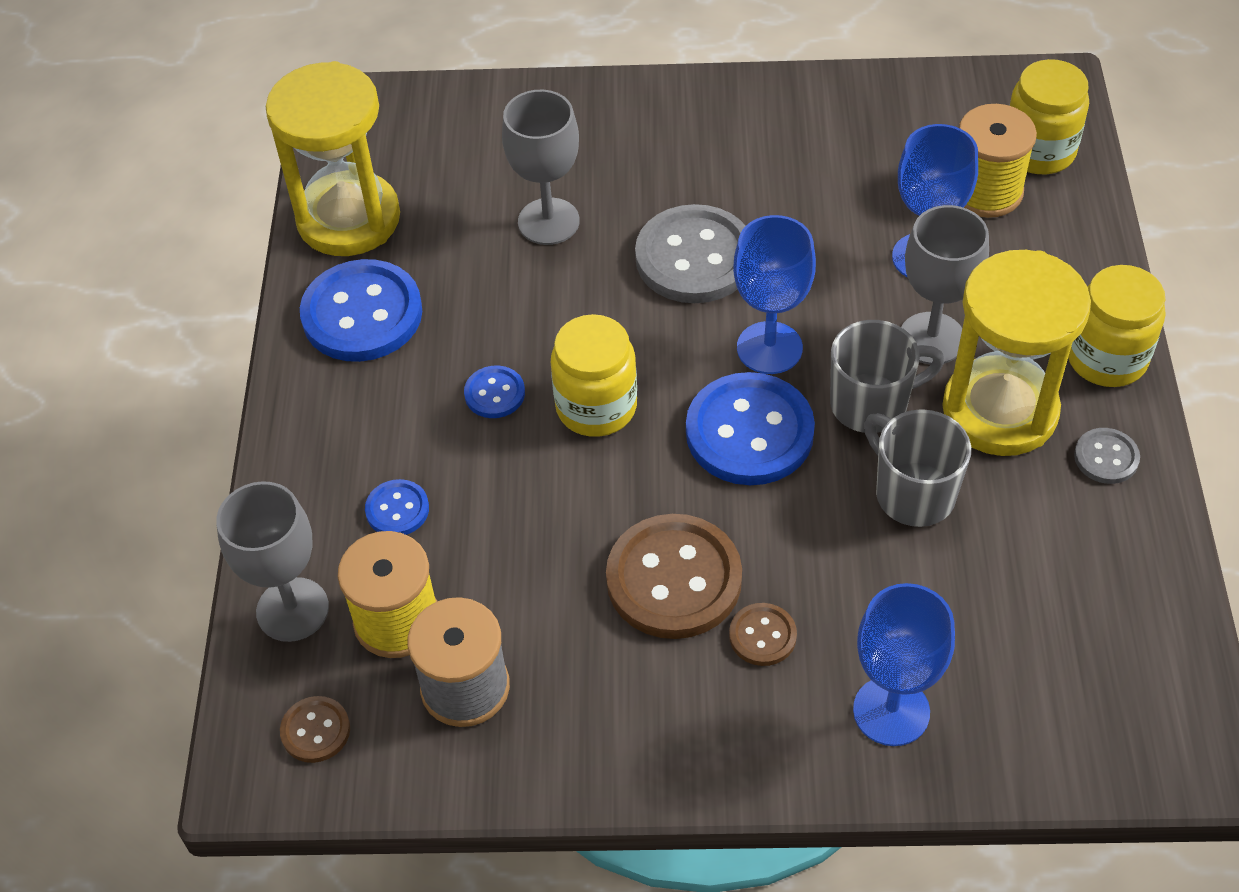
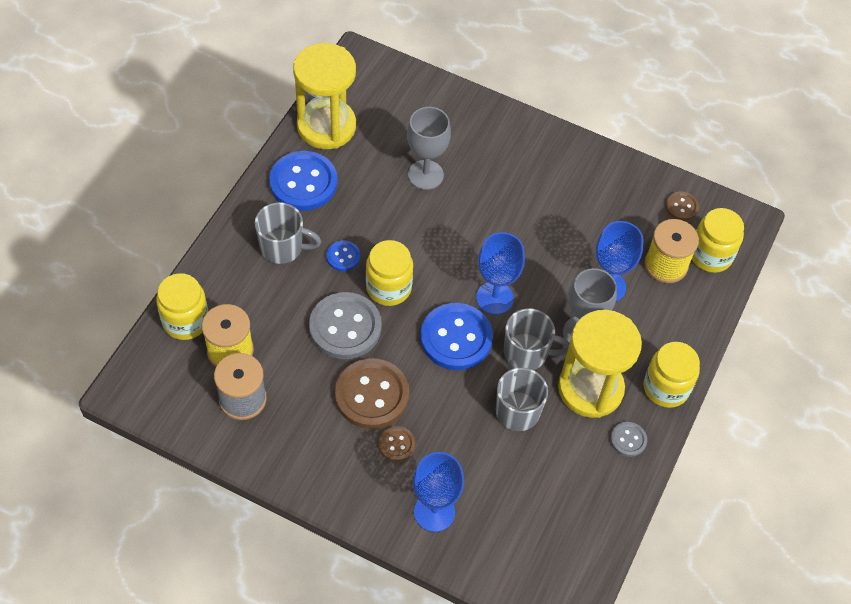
camera: 20 degrees right, 5 degrees up
(292, 609) = (185, 321): grey goblet -> yellow jar
(315, 731) = (163, 385): brown button -> brown button (681, 207)
(388, 423) = (283, 247): none -> grey mug
(397, 510) = (262, 294): blue button -> none
(694, 258) = (487, 230): grey button -> grey button (345, 327)

